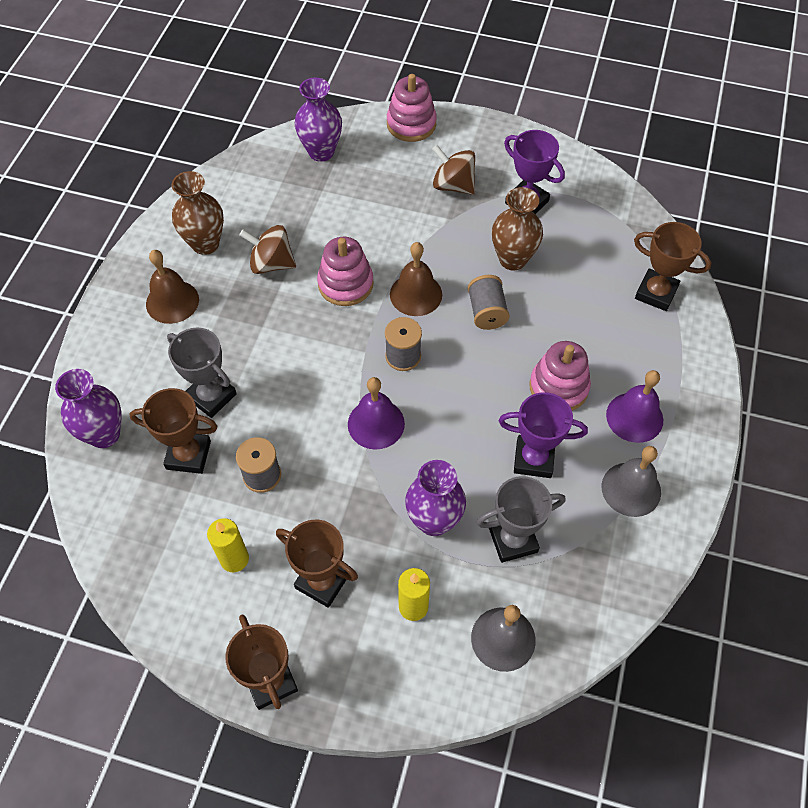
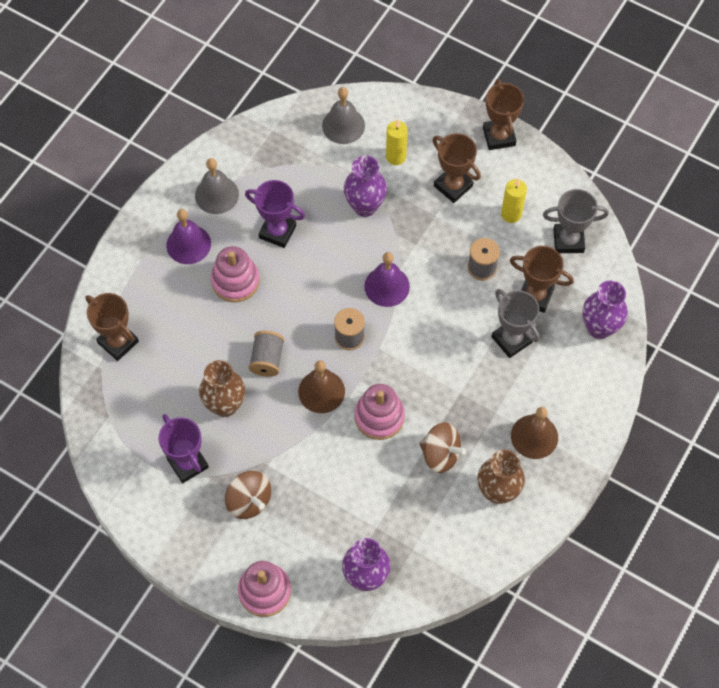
camera: 165 degrees left, 5 degrees up
(513, 540) = (314, 181): grey trophy -> grey trophy (568, 240)

